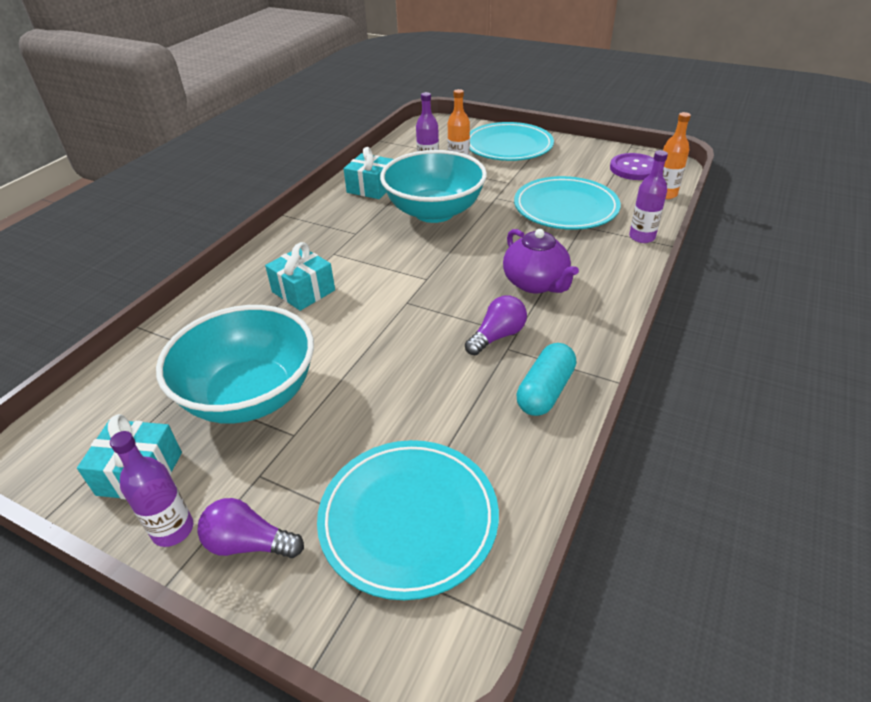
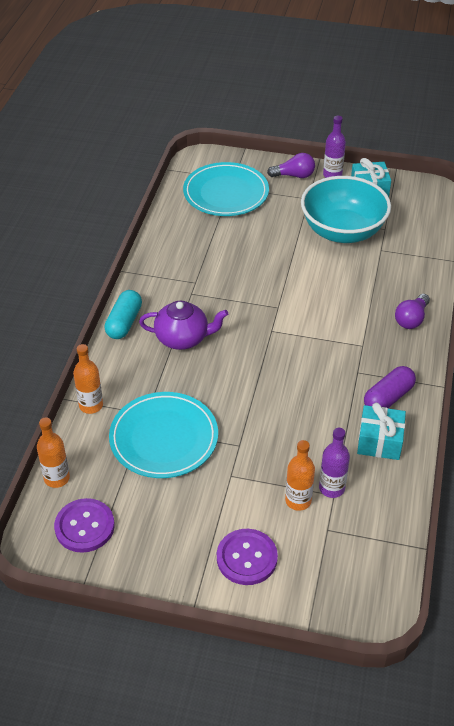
camera: 165 degrees right, 5 degrees up
(303, 291) = (361, 305): turquoise gift -> none
(341, 212) = (388, 398): none -> purple capsule
(434, 212) = (295, 412): turquoise bowl -> none
(497, 336) = (204, 289): purple light bulb -> purple light bulb (411, 319)
(508, 146) = (247, 558): turquoise plate -> purple button
(535, 283) = (183, 338): purple teapot -> purple teapot turned 135 degrees clockwise
(545, 391) = (167, 259): turquoise capsule -> turquoise capsule (124, 322)
(642, 237) = (91, 405): purple bottle -> orange bottle

